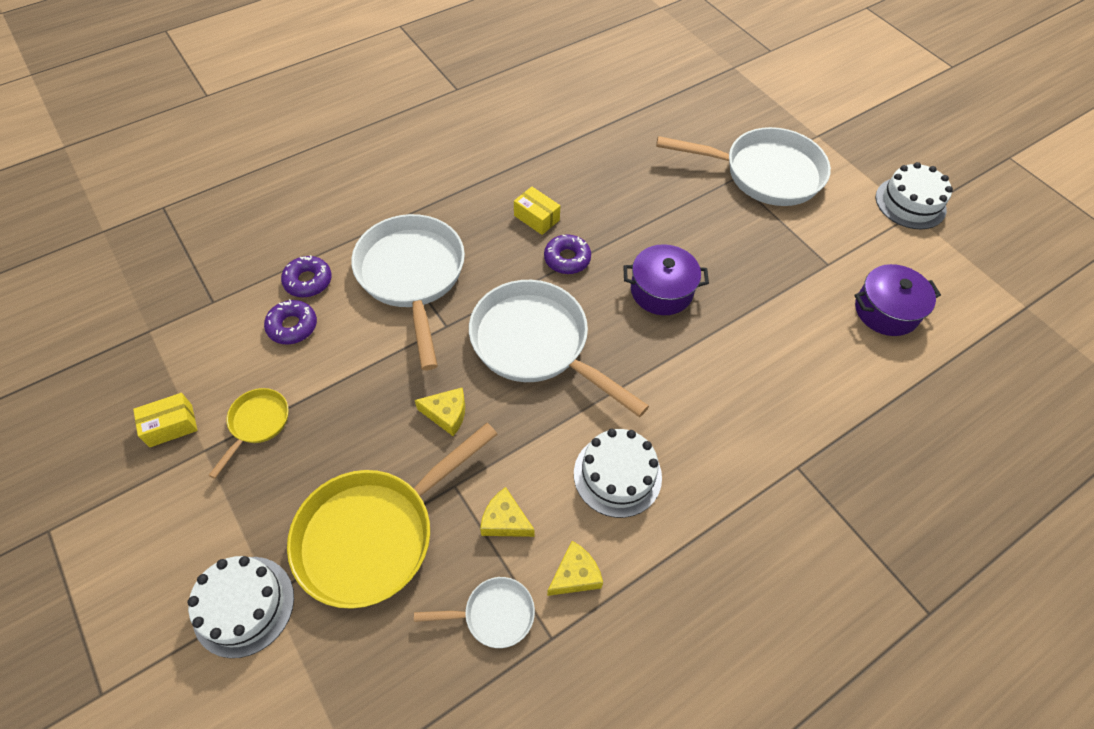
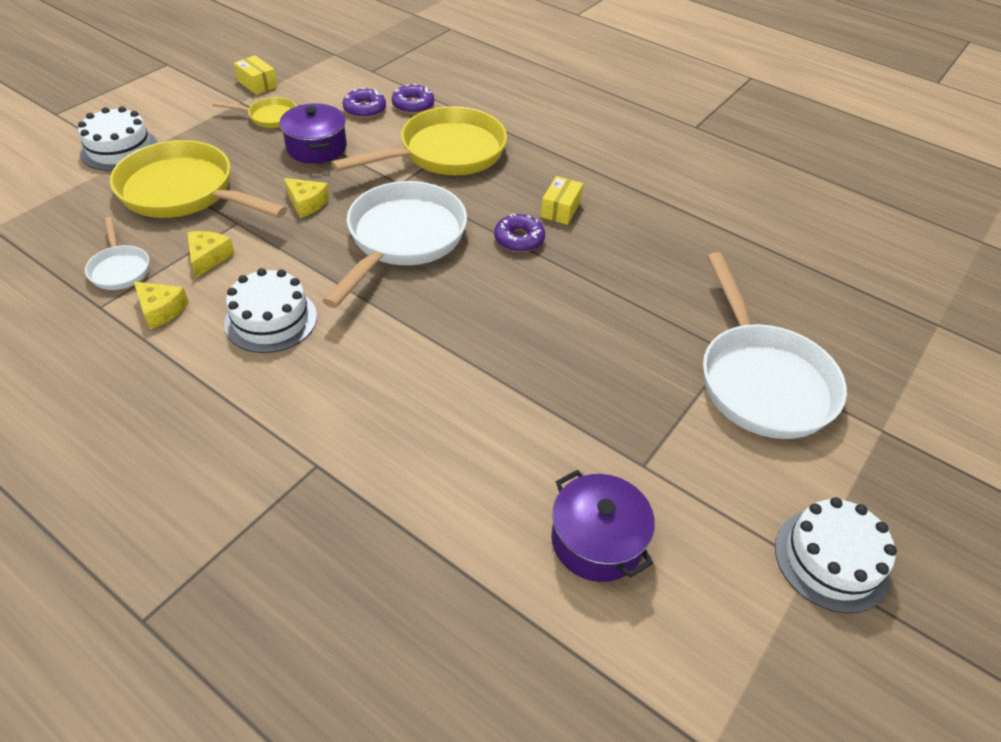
camera: 70 degrees right, 10 degrees down
(412, 277) = (445, 153): white pan -> yellow pan
(446, 414) = (307, 203): yellow cheese -> yellow cheese turned 45 degrees counterclockwise
(661, 291) = (514, 314): purple pot -> purple pot (316, 147)

